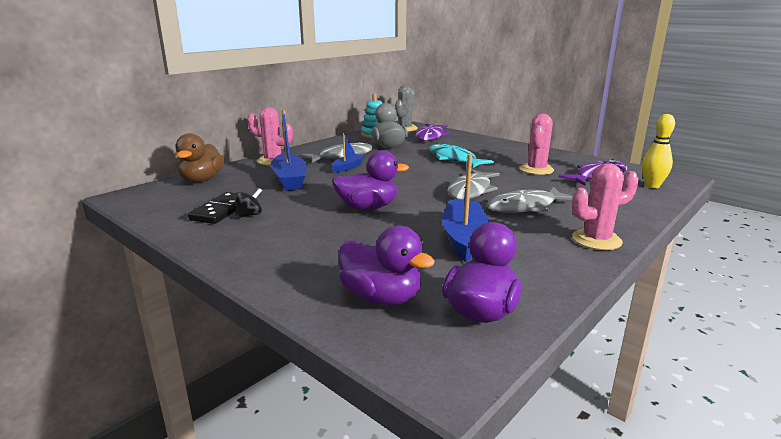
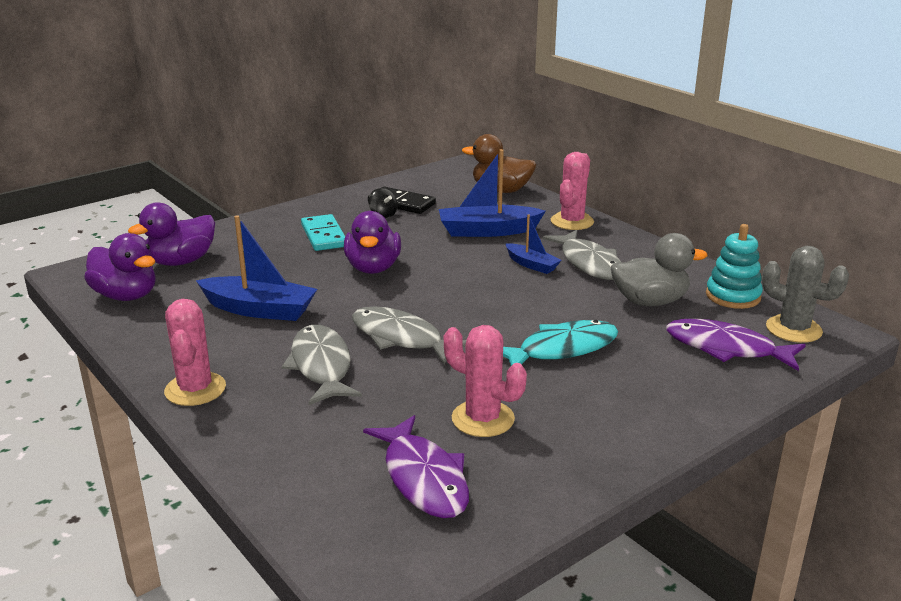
camera: 100 degrees right, 5 degrees up
(301, 233) = (324, 236): none -> turquoise domino
(652, 186) = (349, 527): yellow bowling pin -> none

